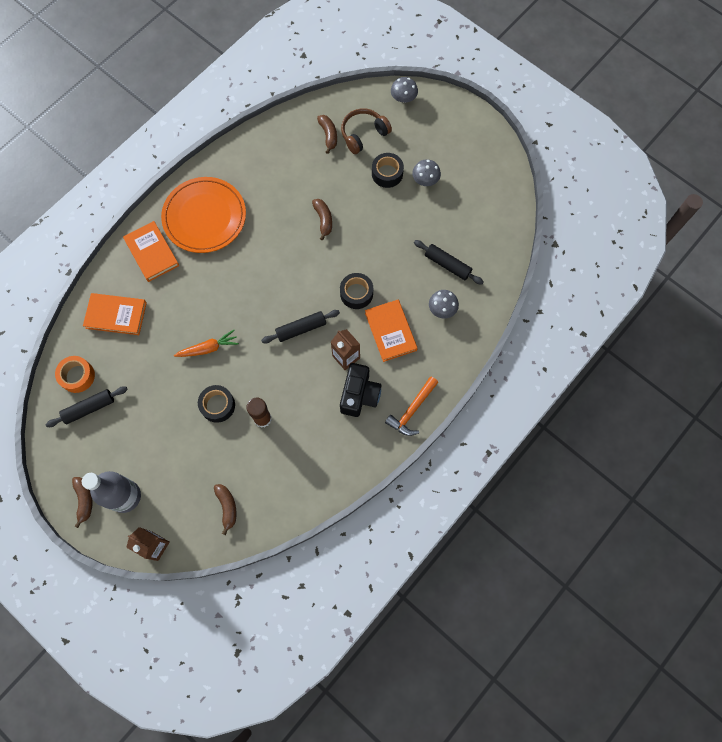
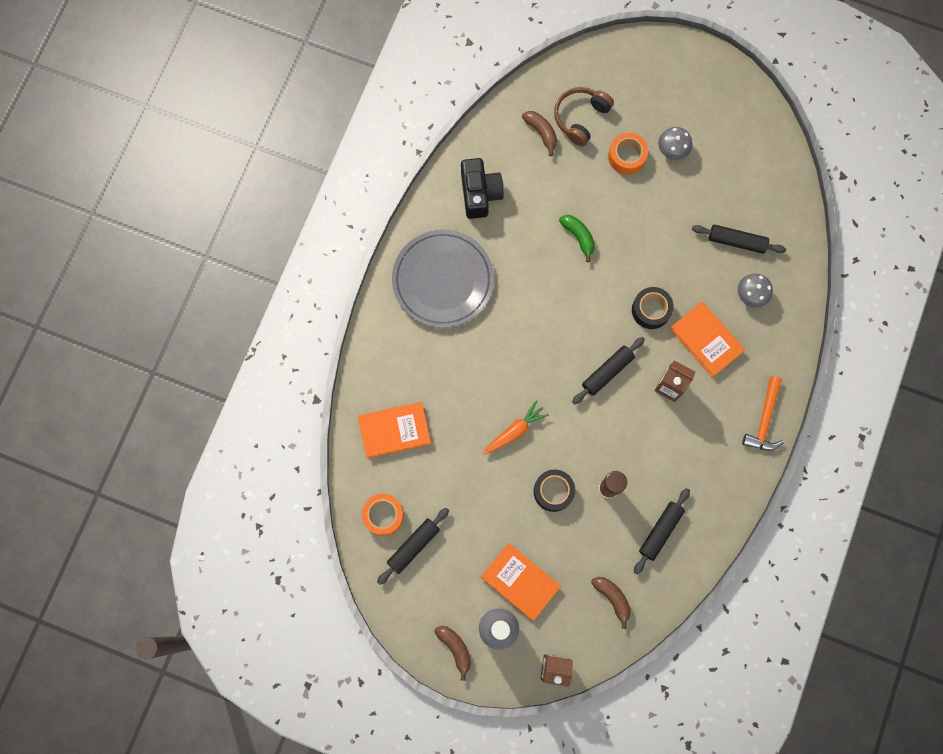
camera: 20 degrees left, 5 degrees up
(152, 253) = (402, 343): orange book -> orange book (520, 581)
(204, 217) = (443, 280): orange plate -> grey plate
(289, 468) = (660, 531): none -> black rolling pin
(323, 220) = (578, 237): brown banana -> green banana
(359, 395) = (701, 423): black camera -> black camera (480, 194)
(387, 173) = (627, 156): black tape -> orange tape
(403, 98) = (607, 58): grey mushroom -> none

